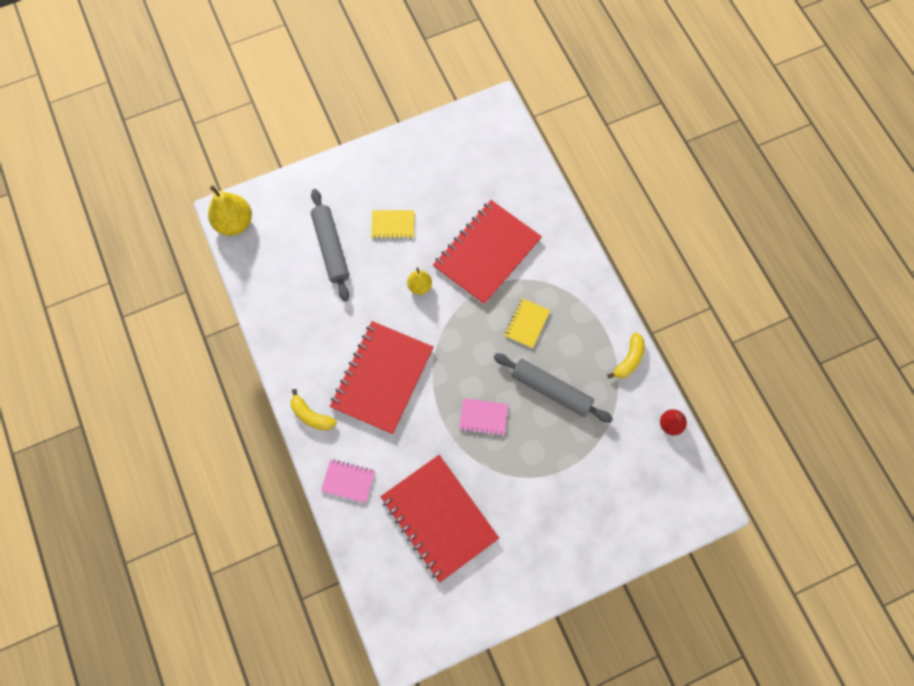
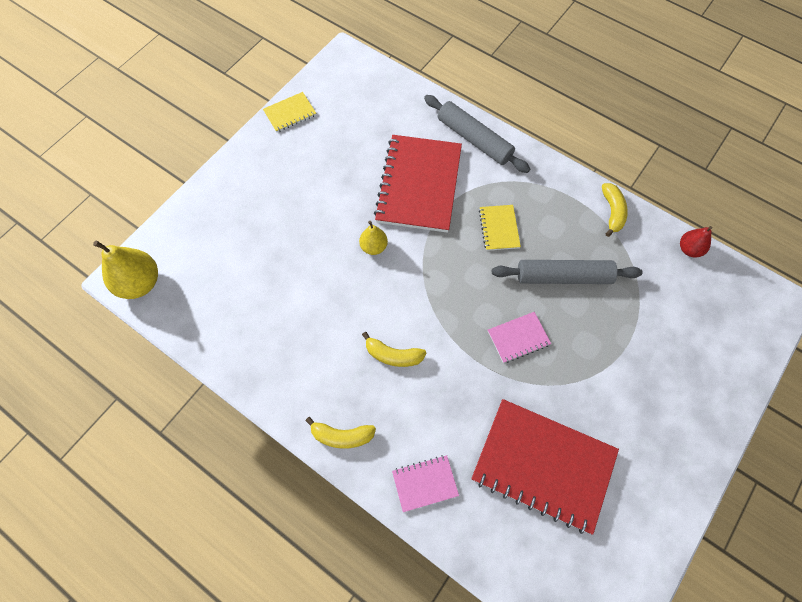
camera: 30 degrees left, 5 degrees down
(331, 248) = (260, 256): grey rolling pin -> grey rolling pin (474, 139)
(382, 378) = (393, 355): red notebook -> yellow banana
(393, 225) = (310, 204): yellow notebook -> yellow notebook (290, 113)

